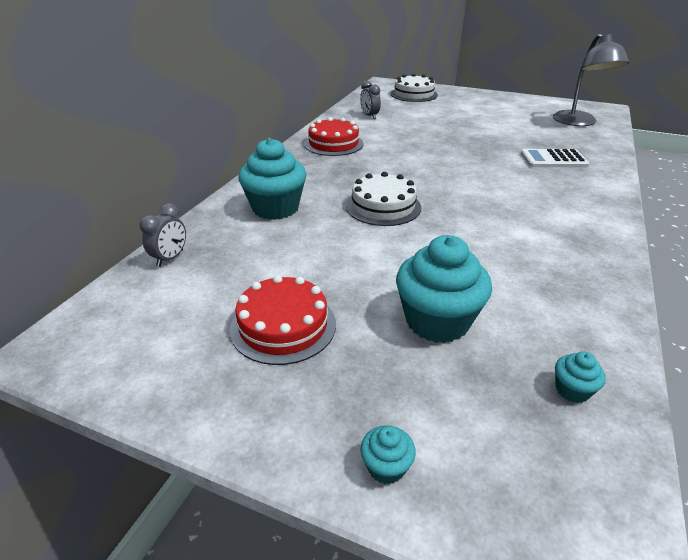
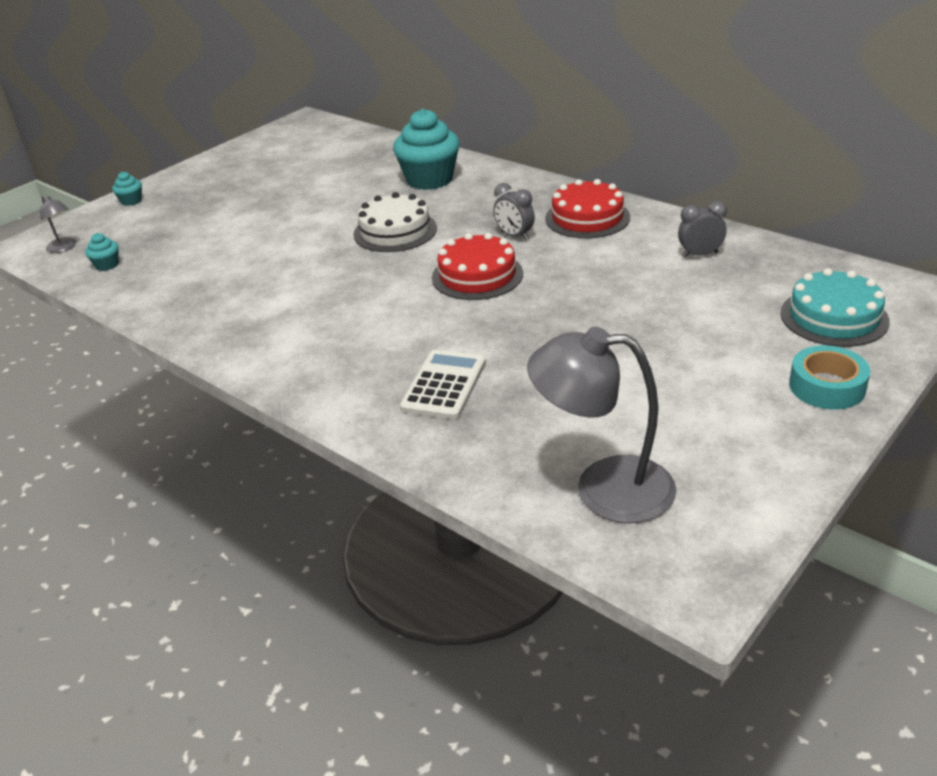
camera: 110 degrees right, 0 degrees up
(170, 258) = (376, 142): grey clock -> grey clock (514, 236)
(283, 326) = (261, 179): red cake -> red cake (477, 275)
(414, 94) = (834, 317): white cake -> turquoise cake
(437, 321) = (212, 231): turquoise cupcake -> none
(468, 95) = (826, 386): none -> turquoise tape
(575, 481) = (64, 248): none -> grey lamp

